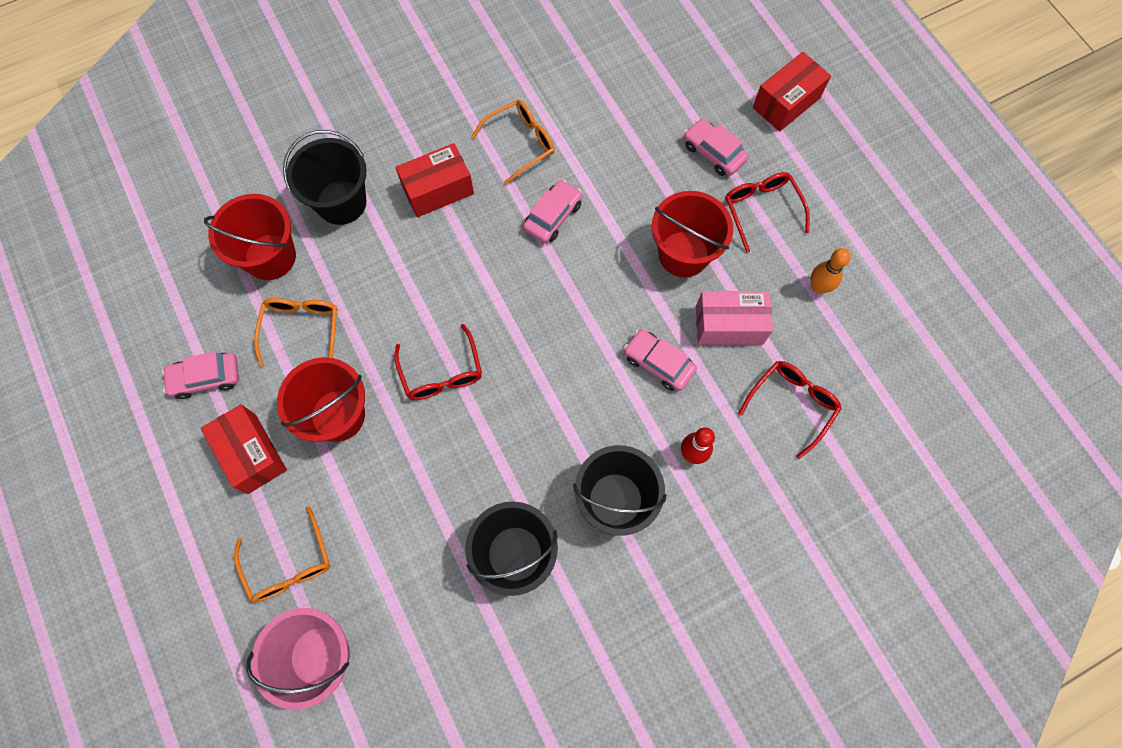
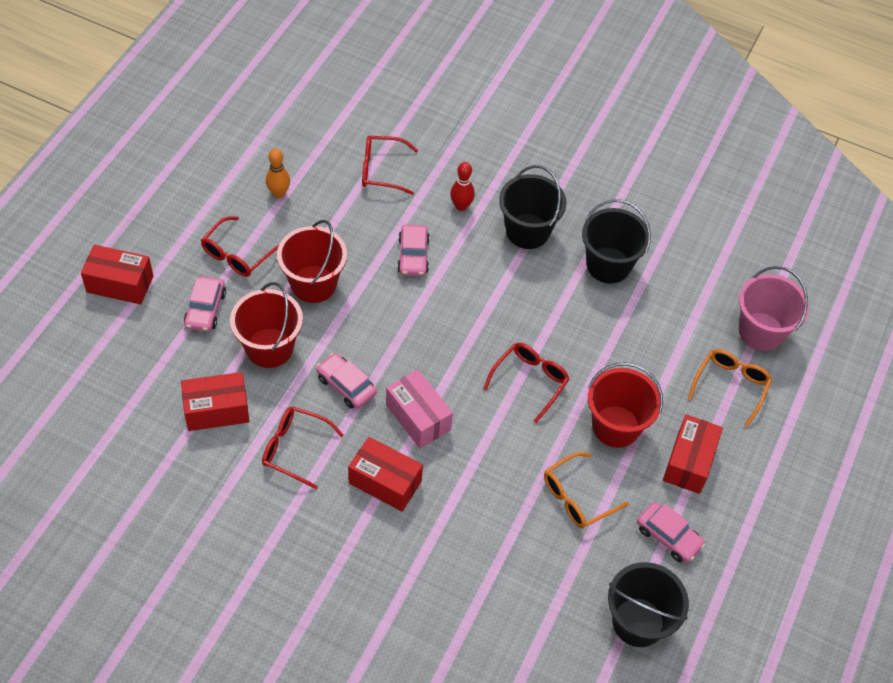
camera: 130 degrees left, 15 degrees down
(270, 257) = (541, 566): red bucket -> red bucket (269, 348)
(341, 202) = (452, 548): black bucket -> black bucket (638, 622)
(521, 143) = (294, 449): orange glasses -> red glasses
(553, 216) = (346, 385): pink car -> pink car turned 45 degrees clockwise
(600, 108) = (217, 410): none -> red box
(729, 325) = (350, 230): pink box -> pink box (418, 417)

